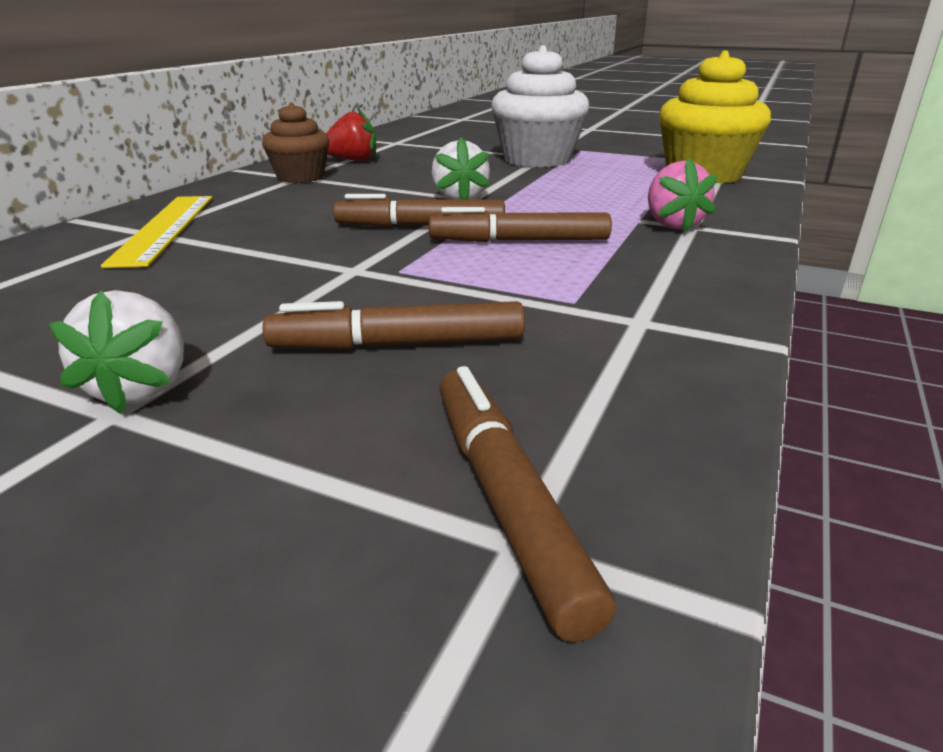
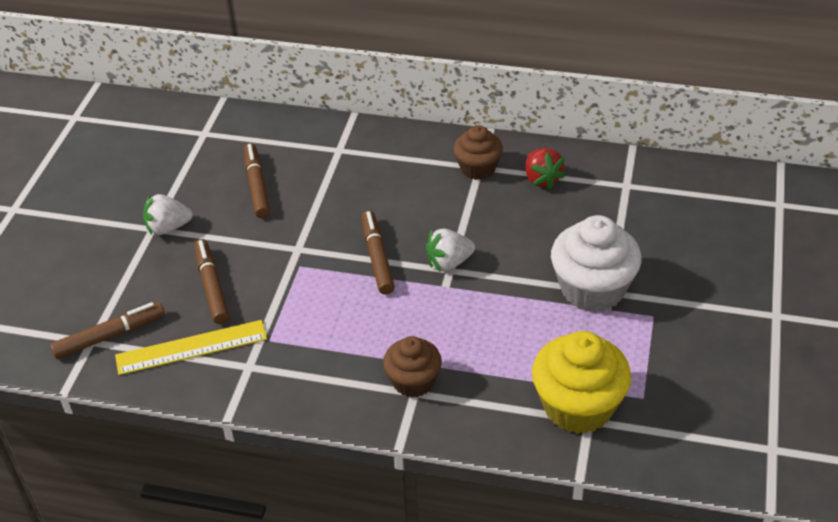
camera: 80 degrees right, 15 degrees up
(164, 228) = (346, 154): yellow ruler -> yellow ruler (191, 347)
(519, 241) = (359, 307): brown marker -> brown marker (257, 186)
(672, 225) = (413, 381): pink strawberry -> brown cupcake

